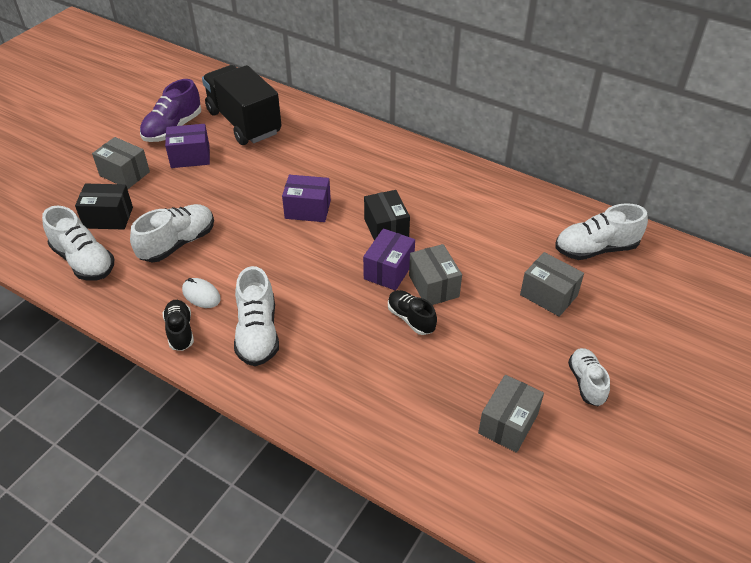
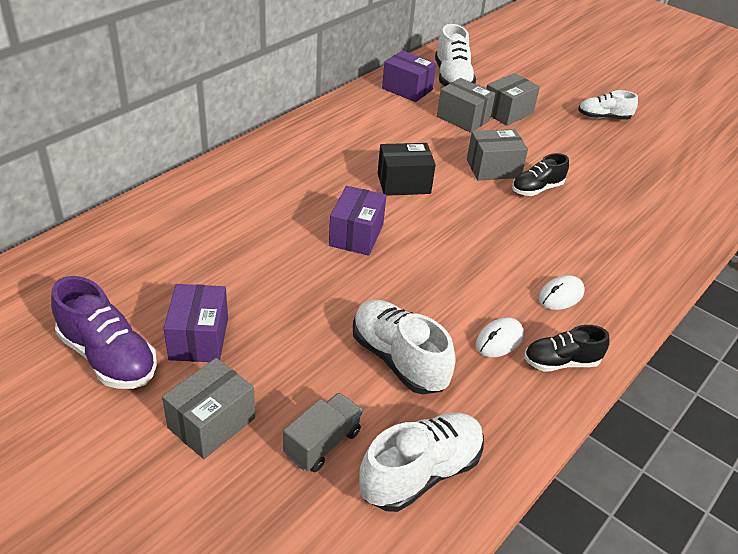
camera: 85 degrees left, 5 degrees down
(108, 217) = (322, 443): black box -> grey truck
(244, 122) = (136, 274): black truck -> none
(257, 333) = (561, 295): white shoe -> white mouse
(389, 270) = (468, 191): purple box -> purple box (407, 89)
(508, 423) = (651, 161): grey box -> grey box (463, 118)

